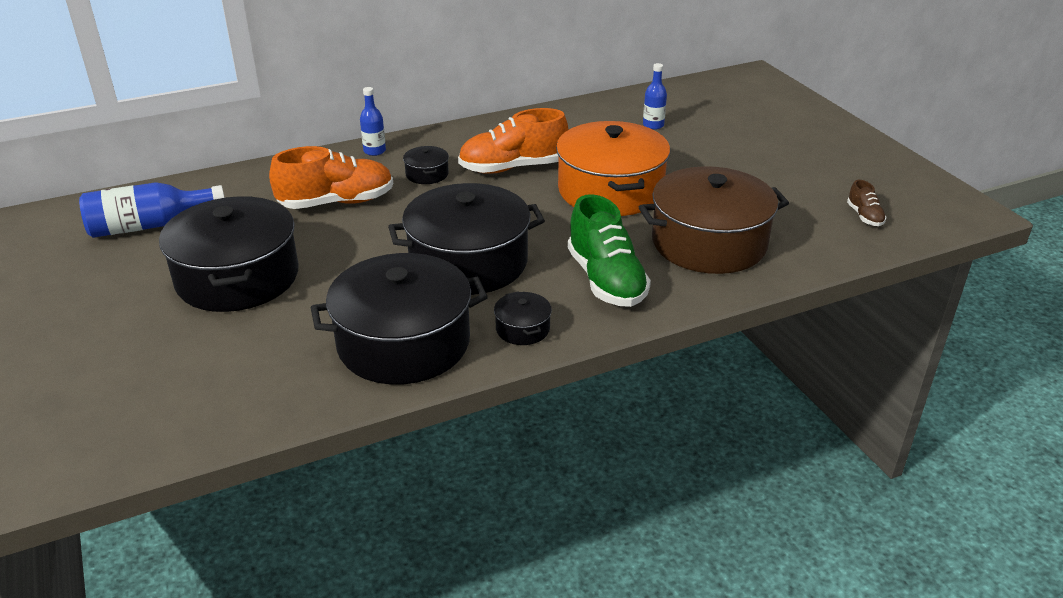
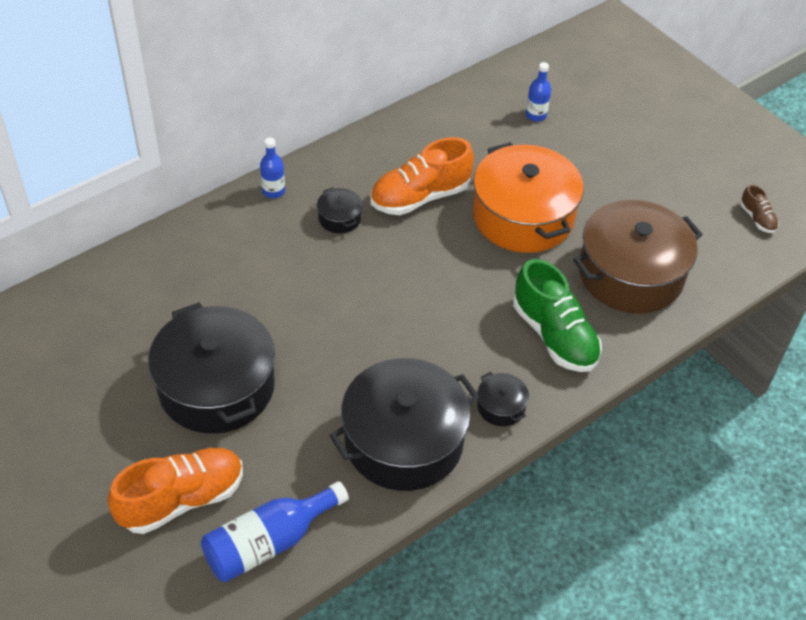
camera: 15 degrees left, 15 degrees up
(149, 225) = (93, 331): blue bottle -> blue bottle (269, 542)
(337, 202) = (267, 271): orange shoe -> orange shoe (182, 499)
(468, 262) = (424, 332): black pot -> none

